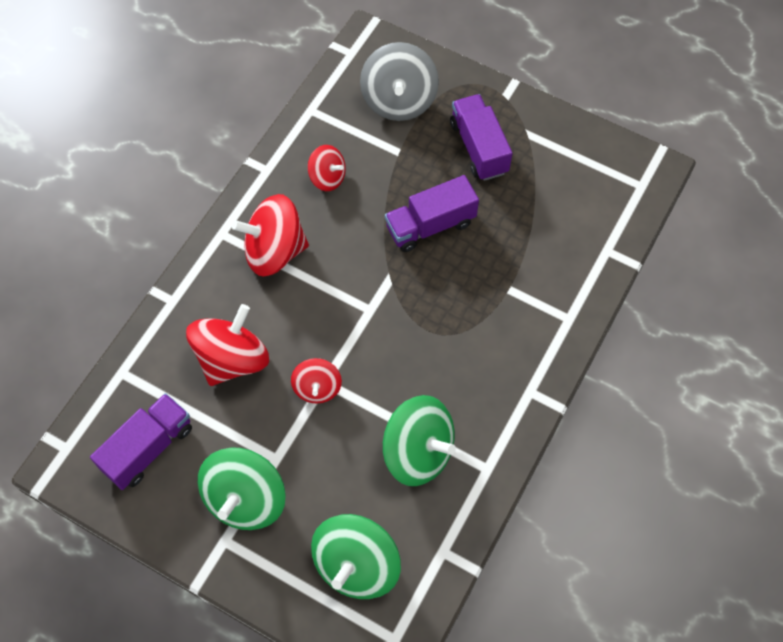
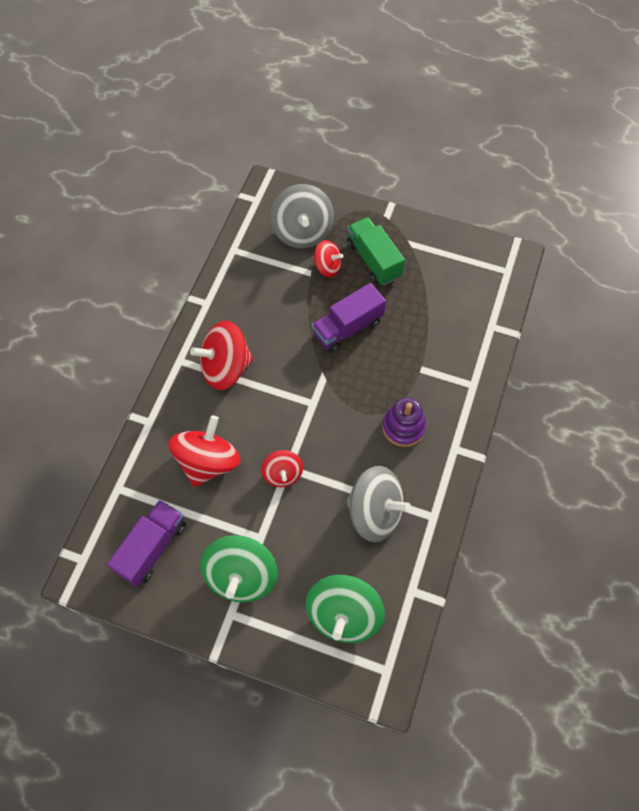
camera: 10 degrees left, 0 degrees up
(327, 177) = (257, 302): red spinning top -> red spinning top (327, 267)
(418, 451) = (375, 512): green spinning top -> grey spinning top
(473, 356) = (403, 427): none -> purple stacking toy
(479, 147) = (373, 260): purple truck -> green truck

